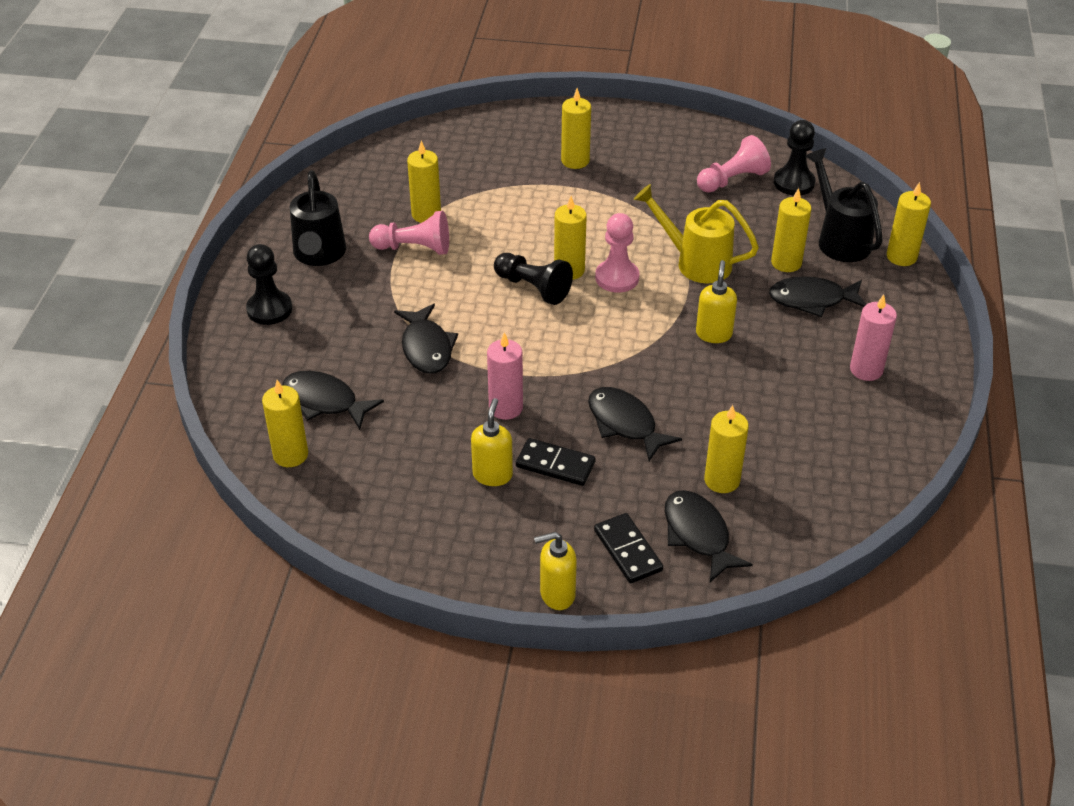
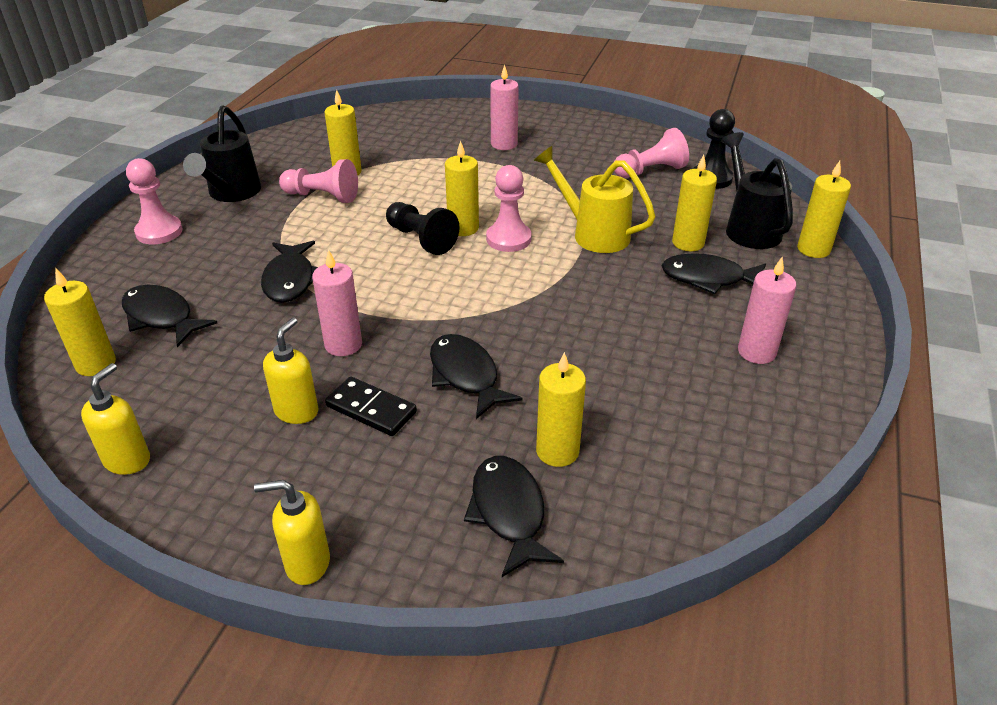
camera: 10 degrees right, 5 degrees down
(269, 309) = (159, 232): black pawn -> pink pawn
(575, 161) = (504, 144): yellow candle -> pink candle
(628, 550) = (416, 520): black domino -> none
(713, 334) = (593, 299): yellow soap dispenser -> yellow soap dispenser (127, 460)

